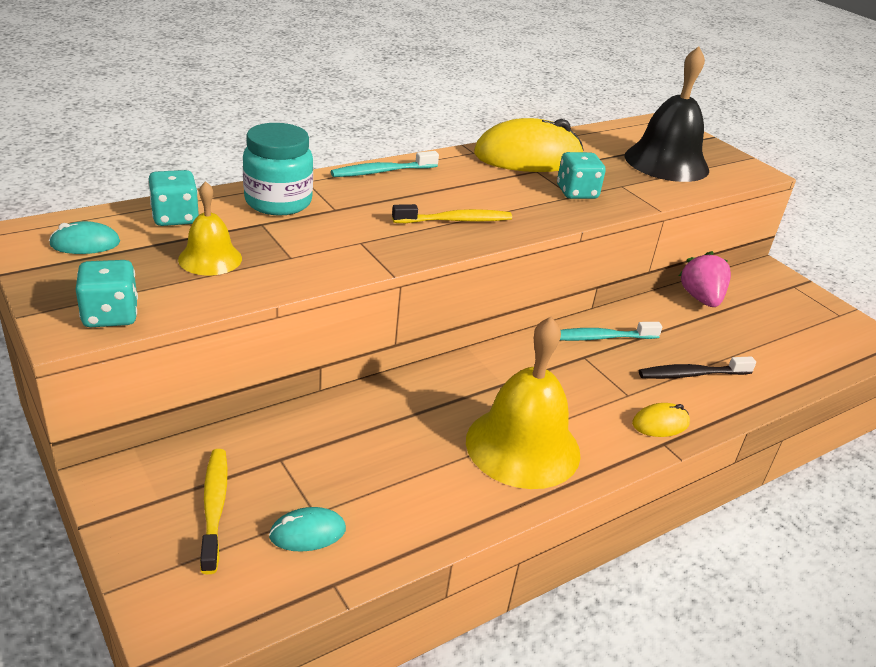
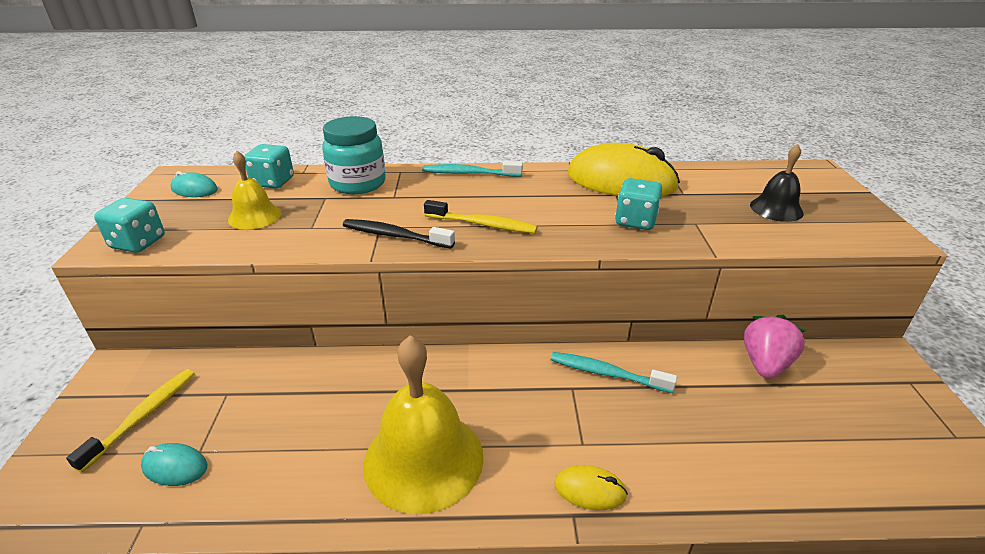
camera: 35 degrees right, 0 degrees up
(666, 162) = (776, 209): black bell -> black bell, size x0.54
(691, 374) = (678, 446): black toothbrush -> black toothbrush (394, 236)

